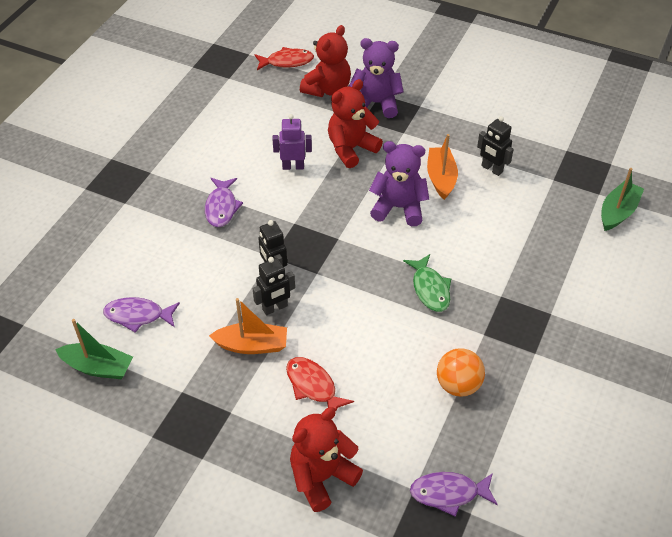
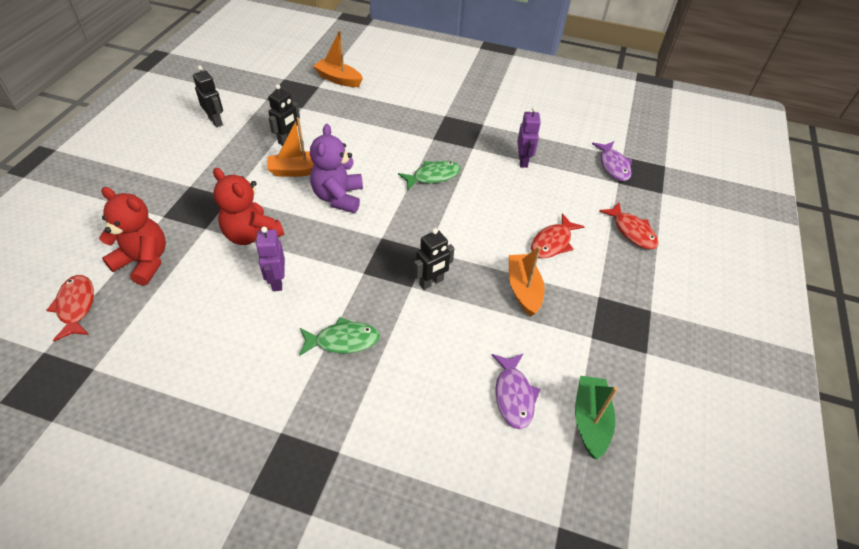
camera: 100 degrees left, 0 degrees up
(221, 207) = (343, 340): purple fish -> green fish
(275, 308) = (476, 277): black robot -> black robot (216, 121)
(322, 477) = (632, 231): red teddy bear -> red fish
(376, 103) = (179, 219): purple teddy bear -> none
(458, 385) = (523, 161): orange ball -> purple robot
(618, 212) = (338, 79): green boat -> orange boat

